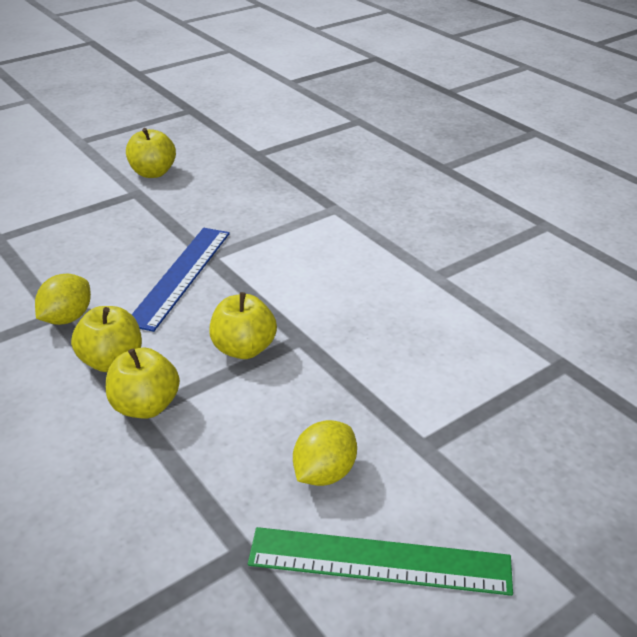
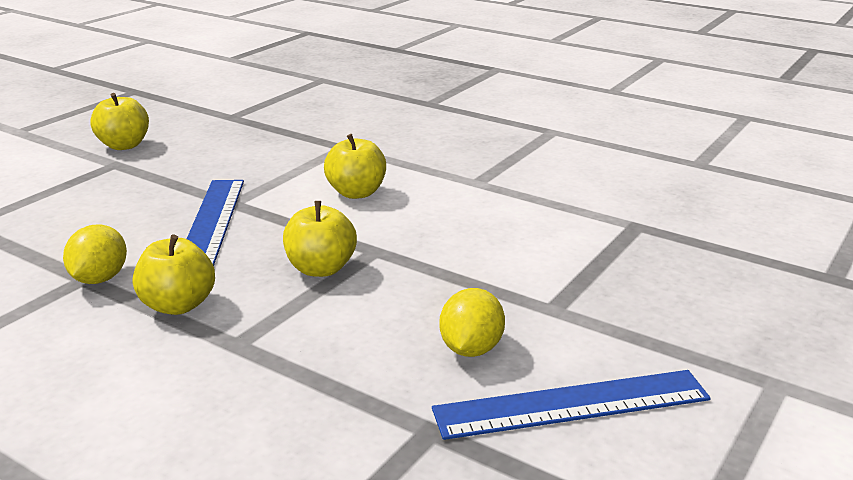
camera: 20 degrees left, 10 degrees down
(145, 406) = (242, 335): yellow apple -> yellow apple (356, 193)
(379, 561) = (572, 404): green ruler -> blue ruler

